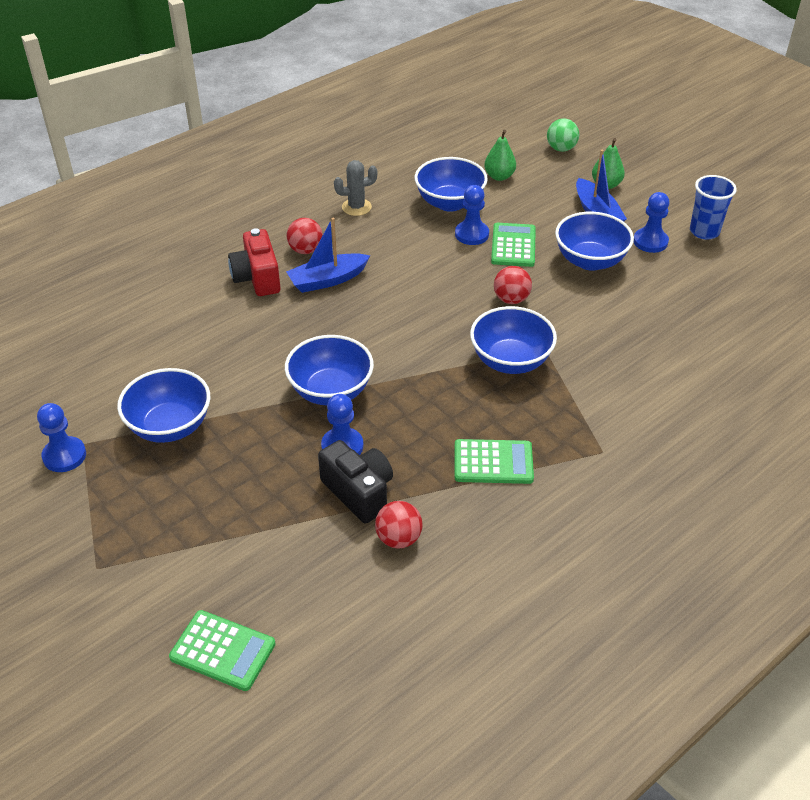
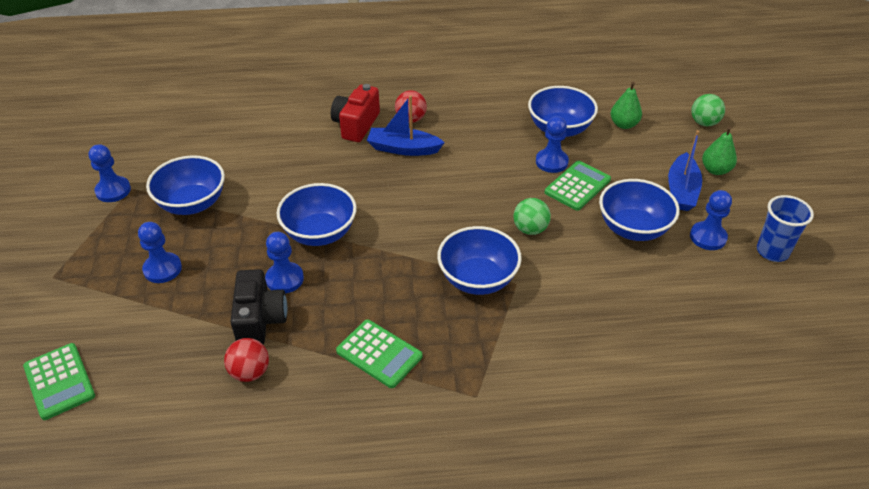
camera: 35 degrees right, 0 degrees up
(210, 499) = (162, 269): none -> blue pawn
(356, 207) = (481, 102): grey cactus -> none
(511, 299) = (530, 229): red ball -> green ball

